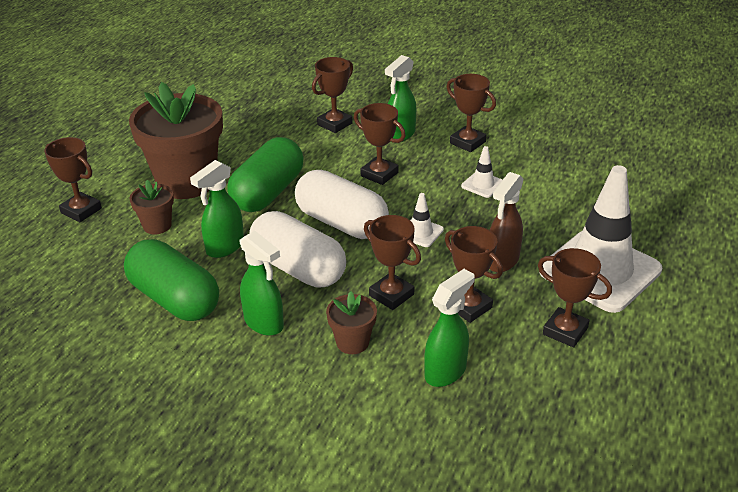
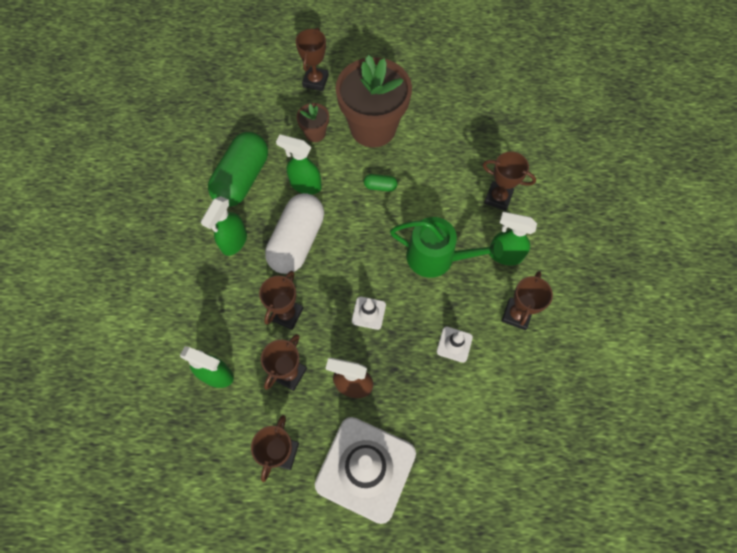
camera: 70 degrees right, 30 degrees up
(268, 193) = (380, 186): green capsule -> green capsule, size x0.41
(341, 223) = (360, 251): white capsule -> none
(352, 342) = (230, 304): brown flower pot -> none
(379, 174) = (436, 257): brown trophy -> green watering can

